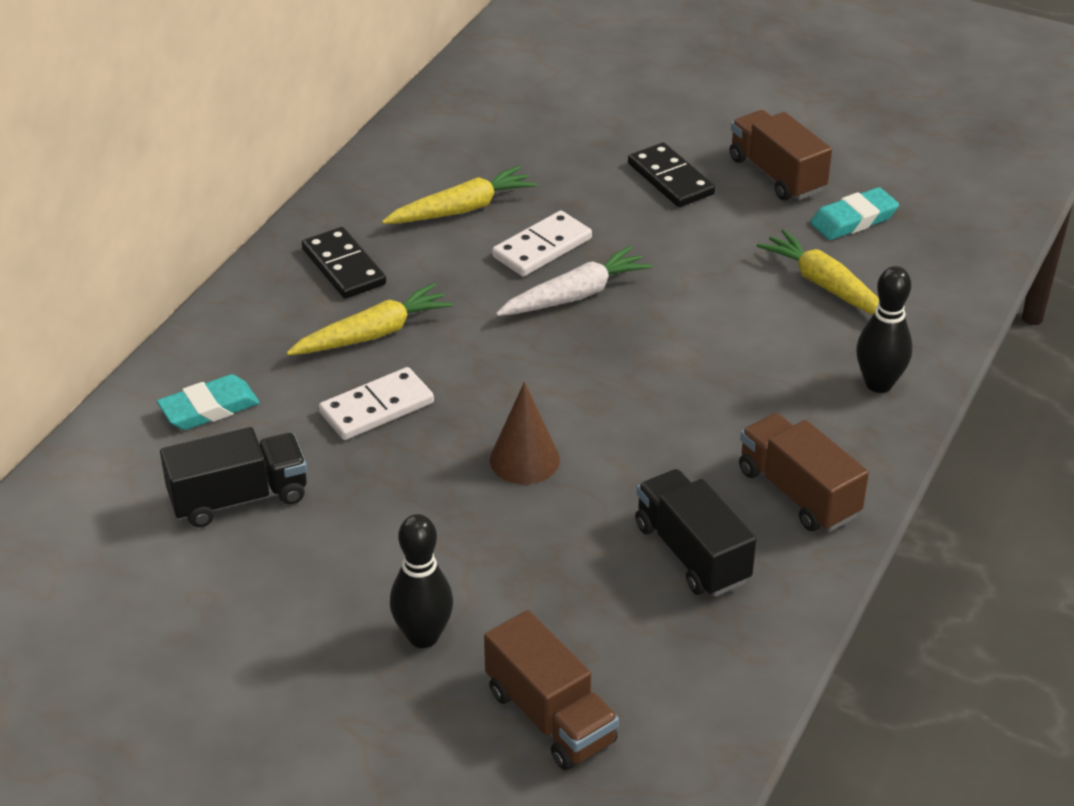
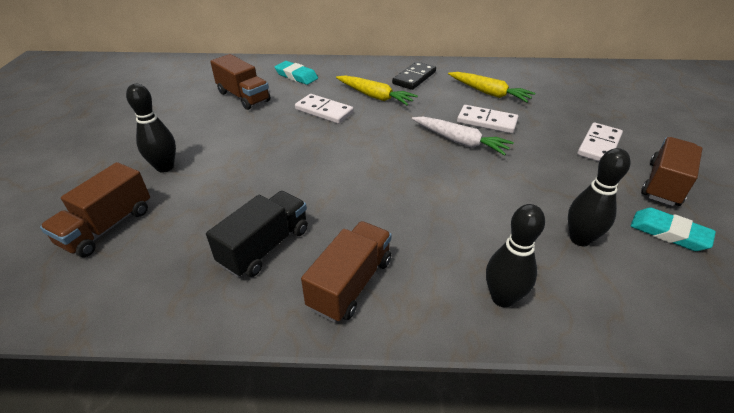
camera: 65 degrees right, 0 degrees up
(239, 498) = (243, 97): black truck -> brown truck
(524, 459) = (313, 161): brown cone -> none
(670, 179) = (599, 145): black domino -> white domino
(827, 287) = (580, 239): yellow carrot -> black bowling pin

